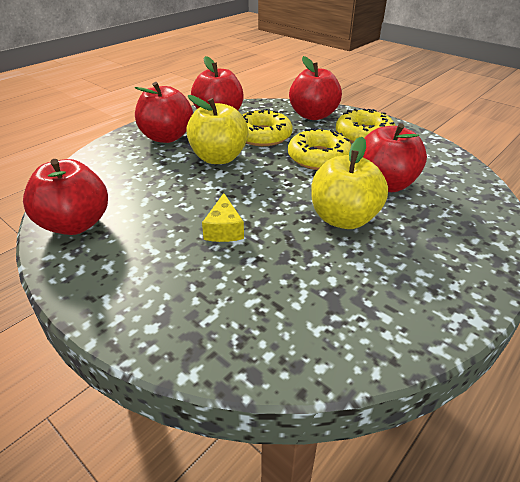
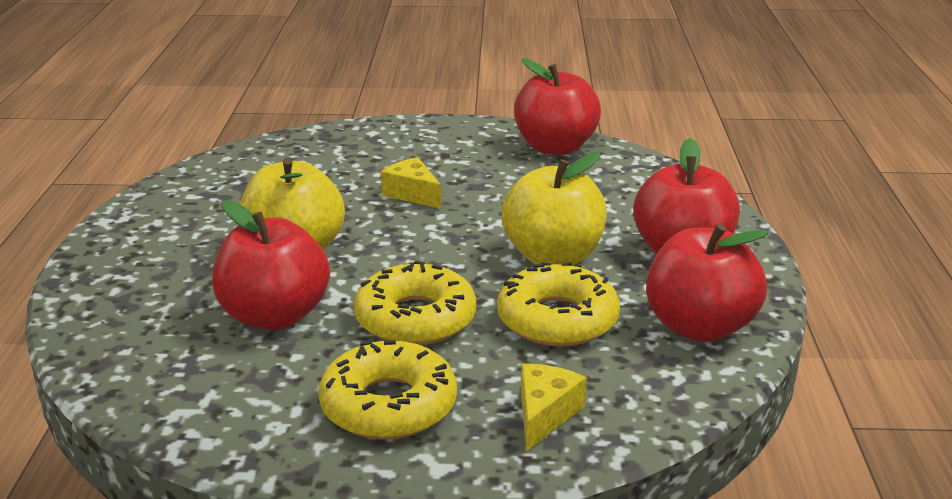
camera: 140 degrees right, 10 degrees down
(313, 115) = (544, 414): red apple -> yellow cheese

